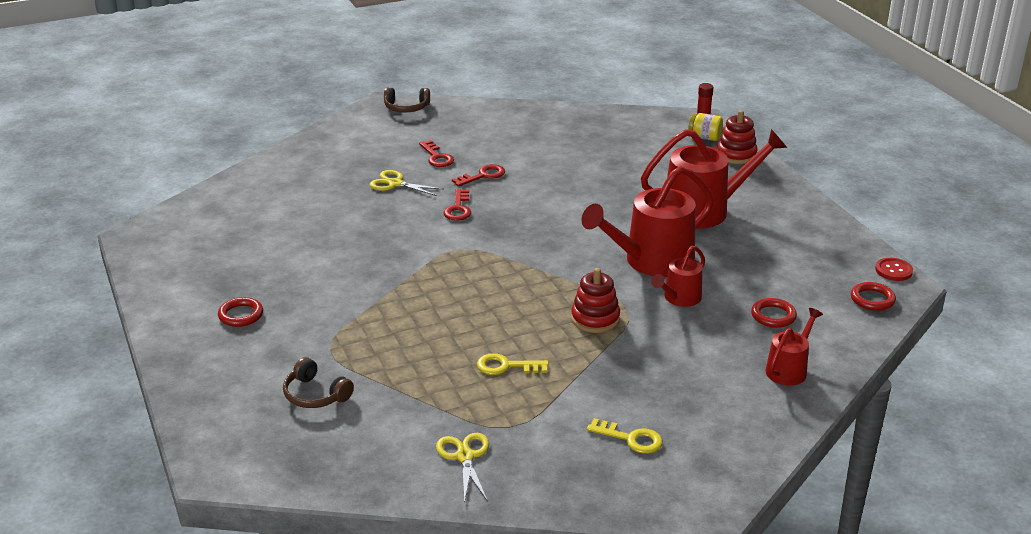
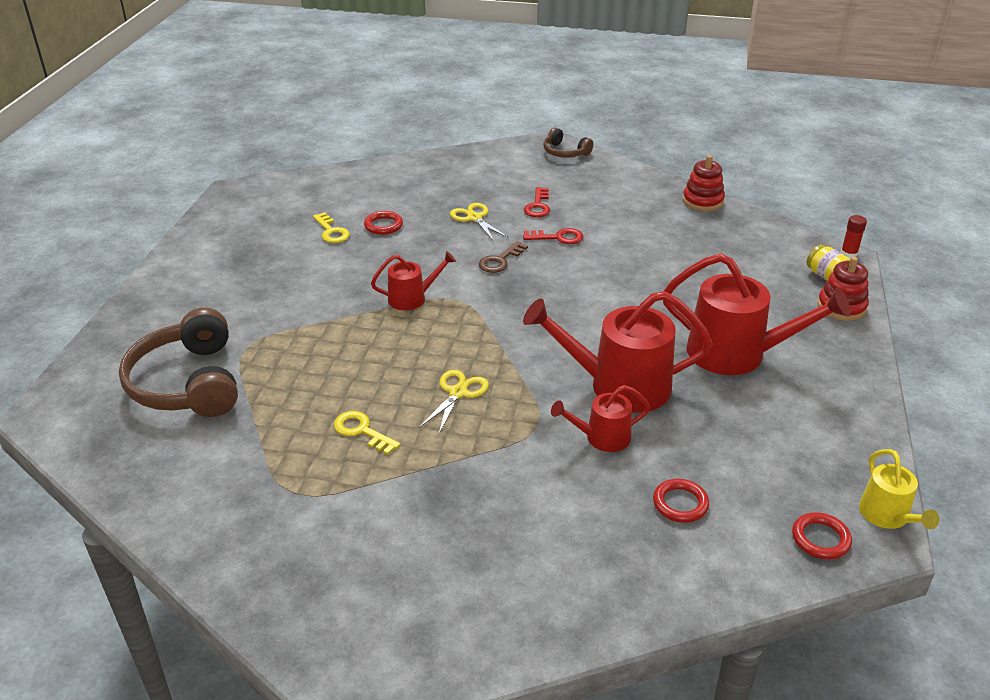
camera: 35 degrees right, 5 degrees up
(241, 315) = (222, 287): red ring -> red ring (383, 225)
(315, 395) = (188, 383): brown headphones -> brown headphones, size x1.96
(458, 208) = (500, 261): red key -> brown key
(465, 457) = (224, 502): yellow scissors -> yellow scissors (458, 393)
(595, 319) = (495, 421): red stacking toy -> red stacking toy (703, 201)
(631, 439) = (381, 565): yellow key -> yellow key (331, 231)
(789, 369) = (628, 574): red watering can -> red watering can (412, 298)
(893, 270) = (887, 516): red button -> yellow watering can

